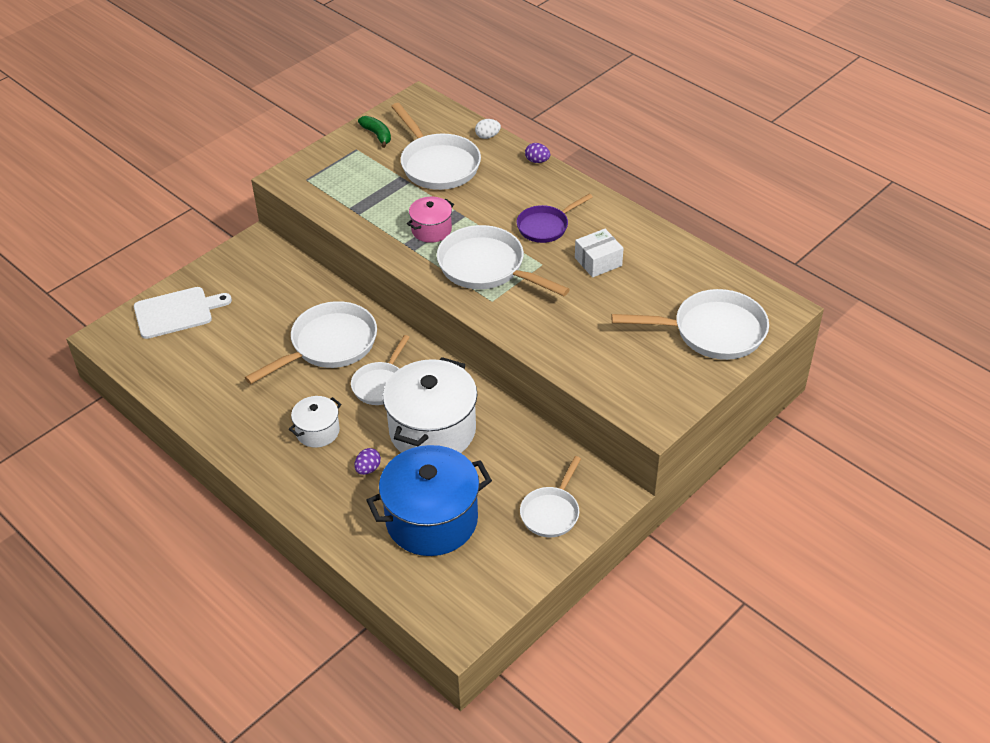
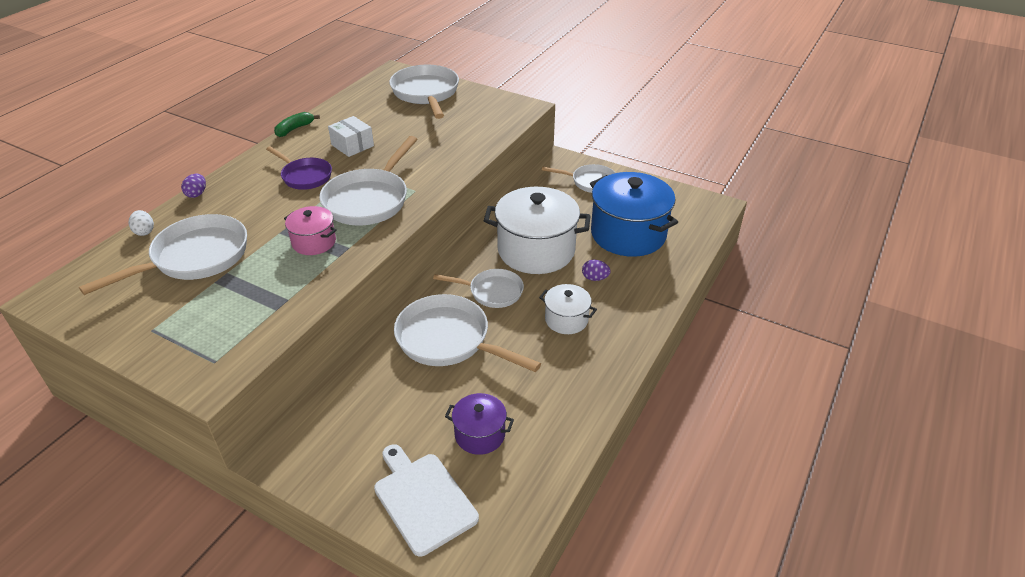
camera: 105 degrees left, 5 degrees down
(216, 350) = (480, 434): none -> purple pot
(377, 135) = (122, 318): green banana -> green banana (294, 129)

